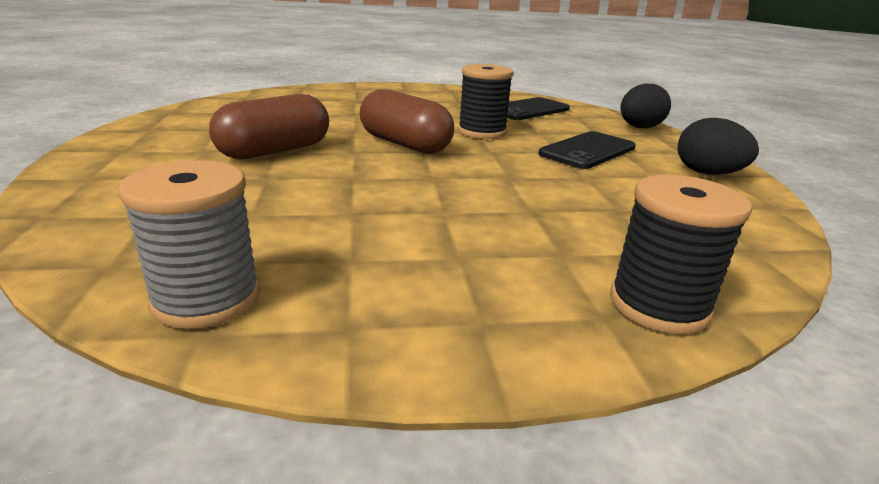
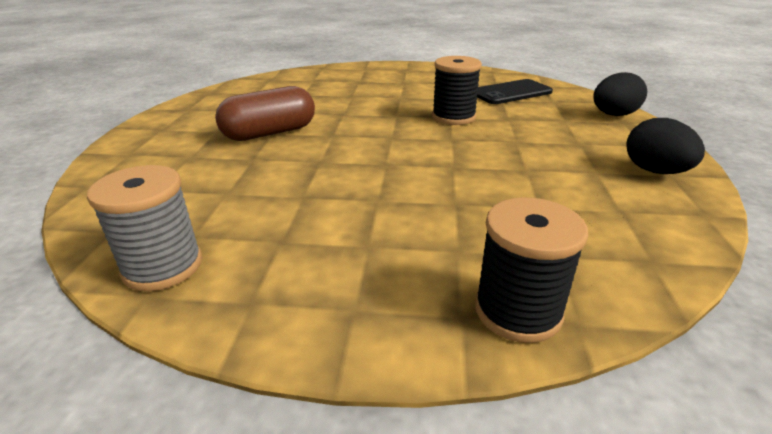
camera: 15 degrees right, 5 degrees up
(405, 144) = (378, 129): brown capsule -> none
(588, 151) = (544, 141): black phone -> none

